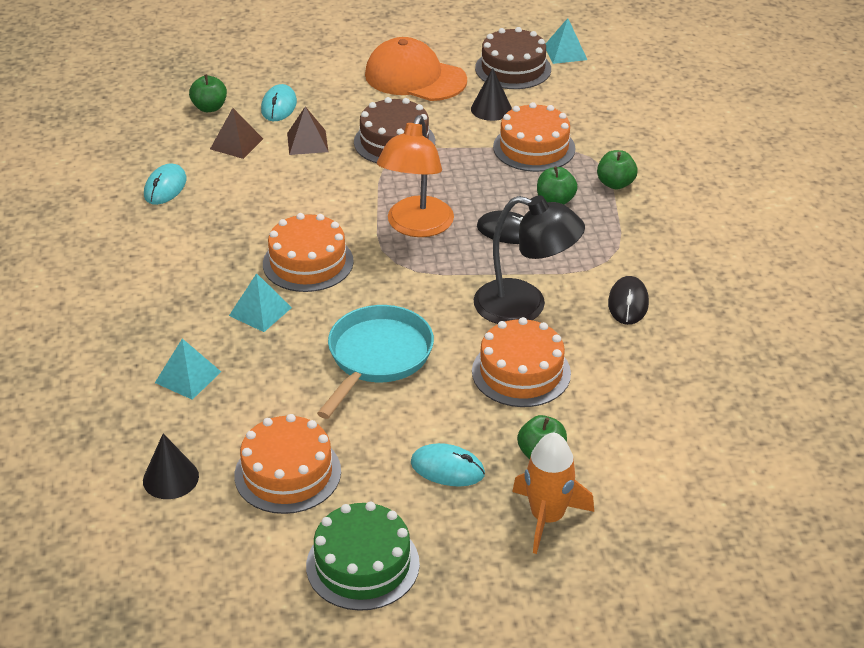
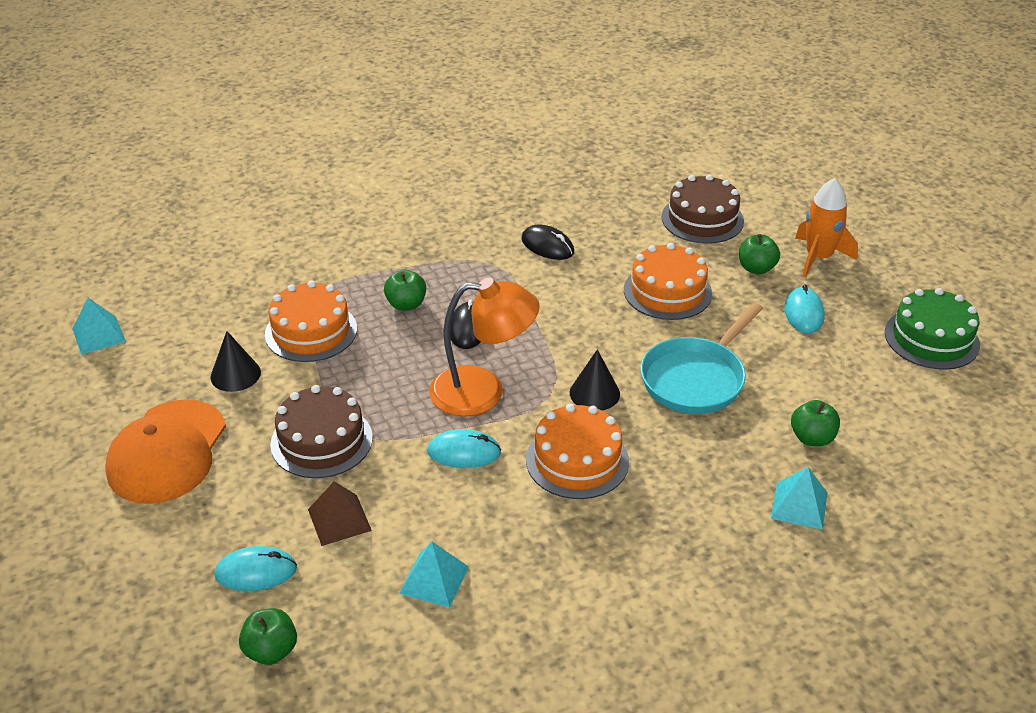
camera: 105 degrees left, 0 degrees up
(165, 187) = (479, 638): turquoise mouse -> turquoise mouse (464, 452)
(170, 478) = (931, 476): black cone -> black cone (594, 393)
(236, 144) = (358, 592): brown pyramid -> none
(260, 311) = (673, 477): turquoise pyramid -> turquoise pyramid (434, 580)
(287, 473) = (872, 402): orange cake -> none
(377, 357) = (696, 379): turquoise pan -> turquoise pan turned 60 degrees counterclockwise
(513, 68) = (139, 371): brown cake -> brown cake (702, 219)
(524, 306) = (579, 301): black lamp -> none
(615, 184) = (365, 271): green apple -> green apple (812, 438)
(628, 303) = (547, 246): black mouse -> black mouse turned 45 degrees clockwise

